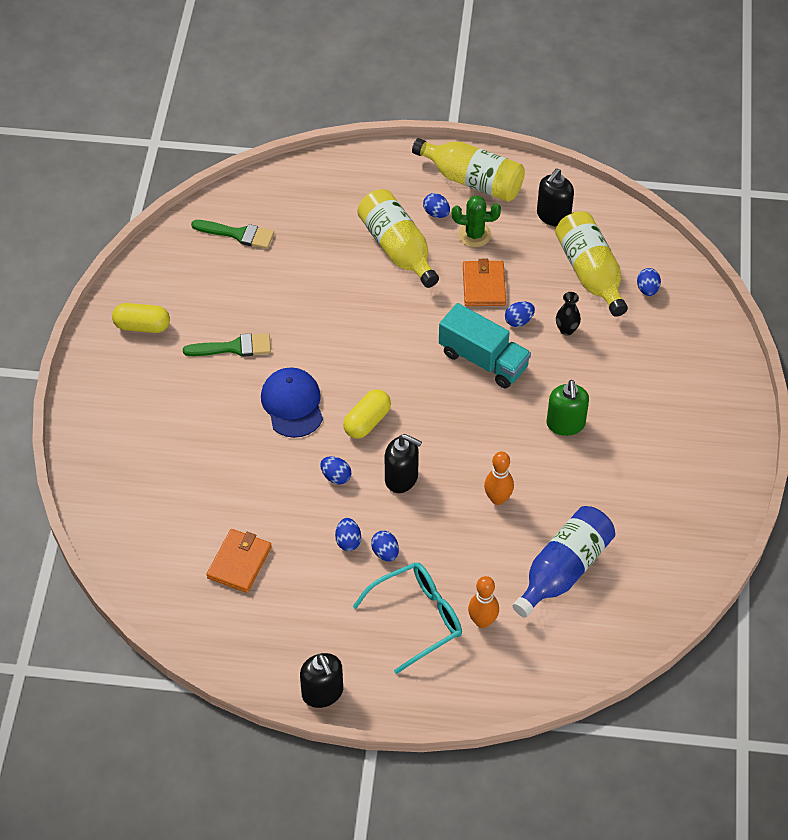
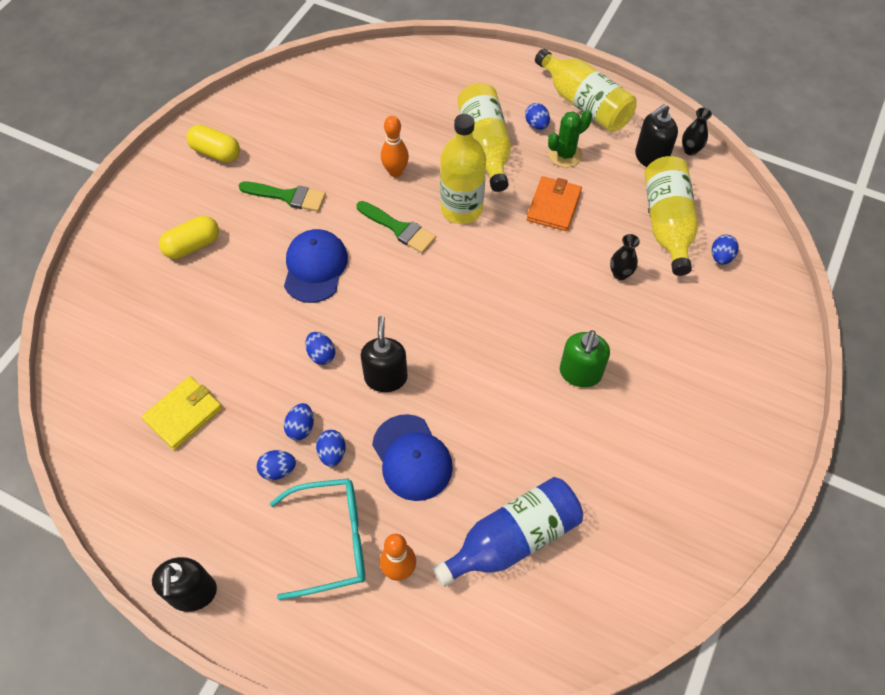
camera: 20 degrees right, 5 degrees up
(238, 234) = (343, 94): green brush -> green brush (399, 229)
(239, 562) = (183, 414): orange wallet -> yellow wallet
(367, 421) = (378, 307): yellow capsule -> yellow capsule (192, 245)
(401, 312) = (461, 209): none -> yellow bottle
(401, 478) = (386, 377): black soap dispenser -> black soap dispenser turned 135 degrees counterclockwise
(454, 535) = (412, 457): none -> blue cap
(474, 235) = (565, 155): green cactus -> green cactus turned 60 degrees counterclockwise
(483, 360) = (522, 279): turquoise truck -> none
(497, 498) = (475, 432): orange bowling pin -> orange bowling pin (395, 172)
(519, 321) = (574, 251): blue egg -> blue egg (278, 470)
(586, 198) = (690, 150): none -> black vase

